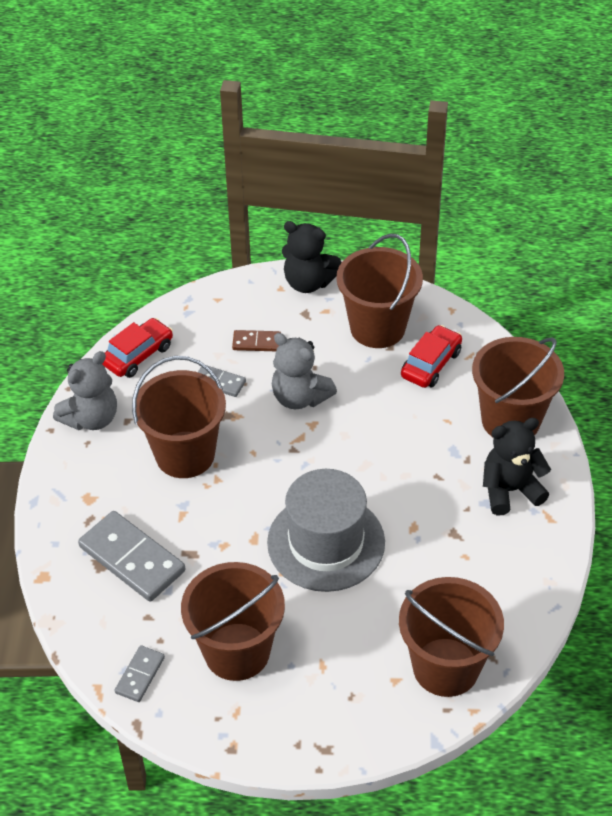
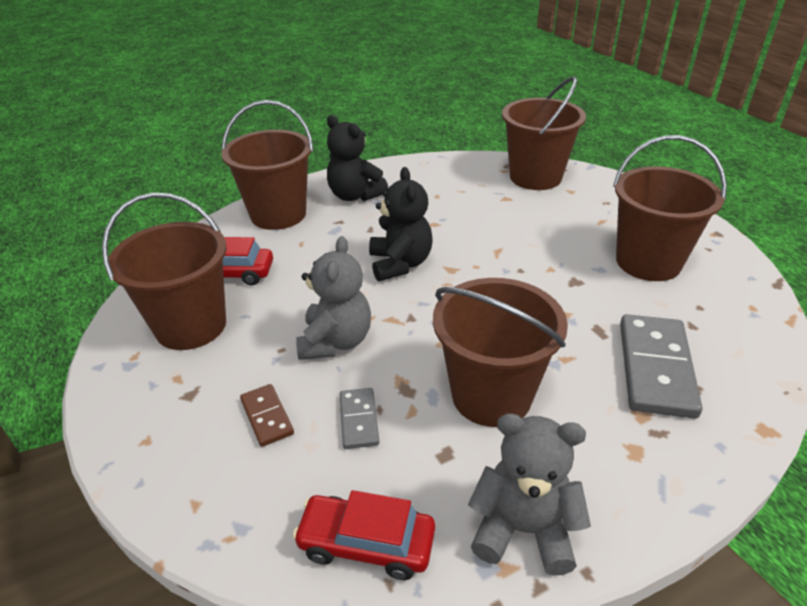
camera: 120 degrees left, 10 degrees down
(140, 675) = (743, 302): grey domino -> none
(308, 282) = (124, 416): black teddy bear -> black teddy bear (400, 264)
(326, 542) = (495, 258): grey hat -> none

